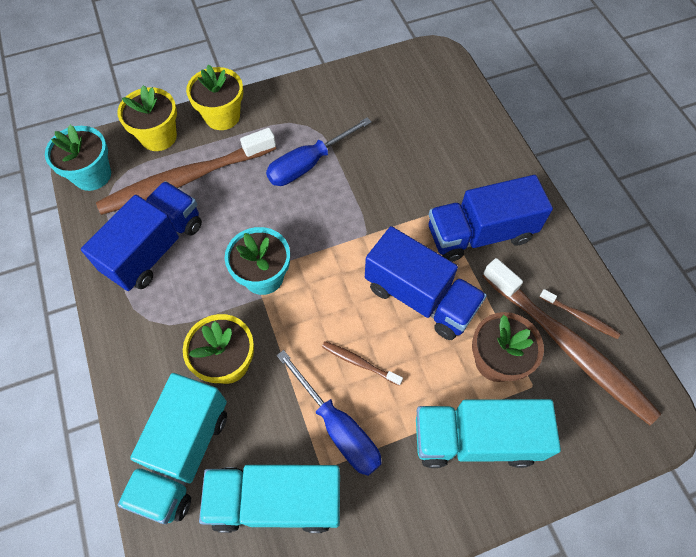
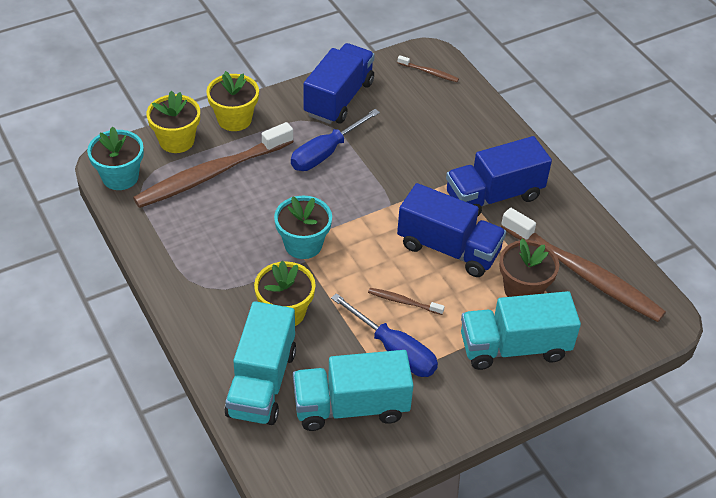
camera: 10 degrees left, 15 degrees down
(155, 248) = (196, 231): blue truck -> blue truck (339, 99)
(580, 317) = (590, 251): brown toothbrush -> brown toothbrush (429, 72)

